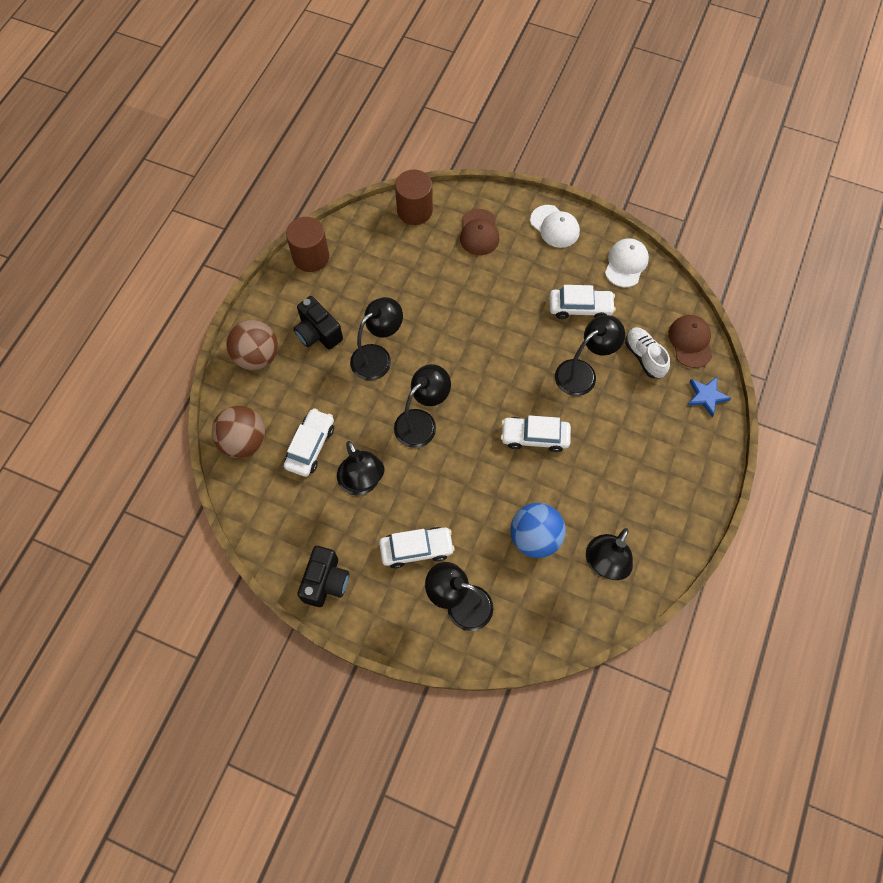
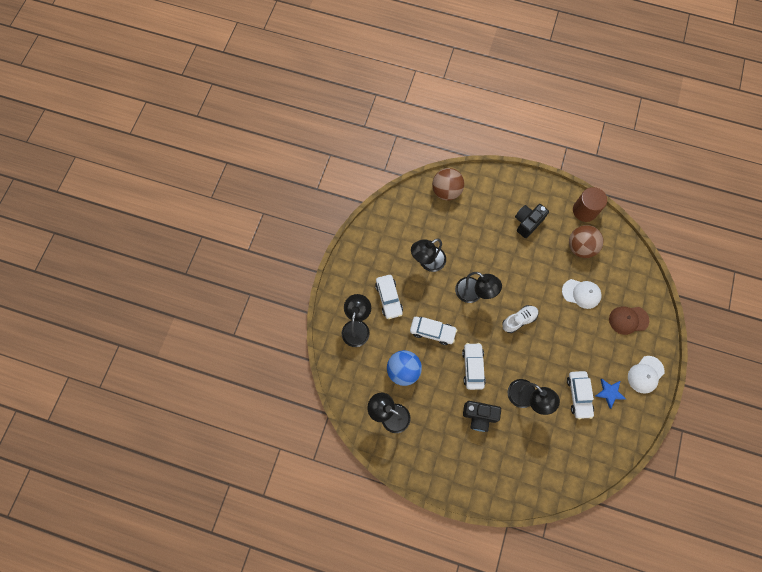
camera: 85 degrees right, 5 degrees up
(257, 356) = (505, 189): brown ball -> brown ball (580, 247)
(310, 446) = (448, 229): white car -> white car (432, 331)
(326, 582) = (364, 249): black camera -> black camera (479, 416)
(377, 357) = (516, 261): black lamp -> none
(414, 210) = (637, 273): brown cylinder -> none
(626, 264) = (623, 429): white cap -> white cap (581, 293)
(644, 357) = (546, 443): white shoe -> white shoe (519, 320)
(690, 342) = (564, 479): brown cap -> none
(706, 396) = (521, 489): blue star -> blue star (609, 392)

